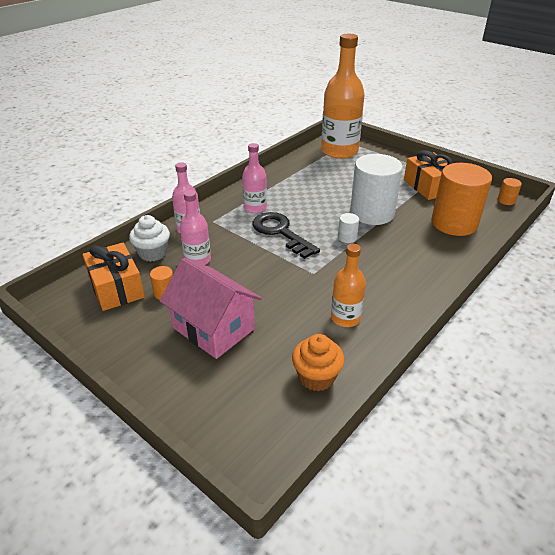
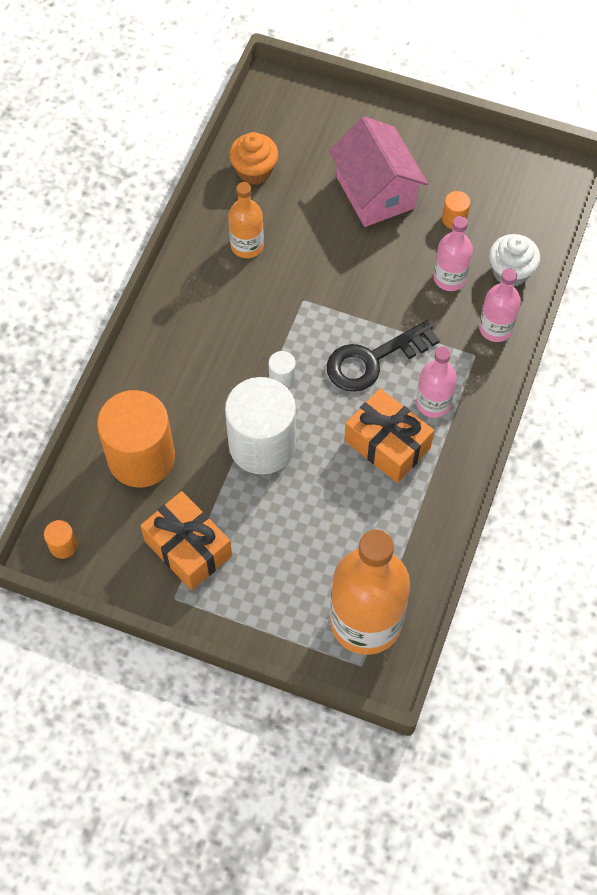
camera: 160 degrees right, 25 degrees up
(116, 288) = (511, 210): orange gift -> orange gift (387, 444)
(214, 328) = (375, 192): pink house -> pink house turned 45 degrees clockwise
(280, 232) = (373, 360): black key -> black key turned 120 degrees clockwise

